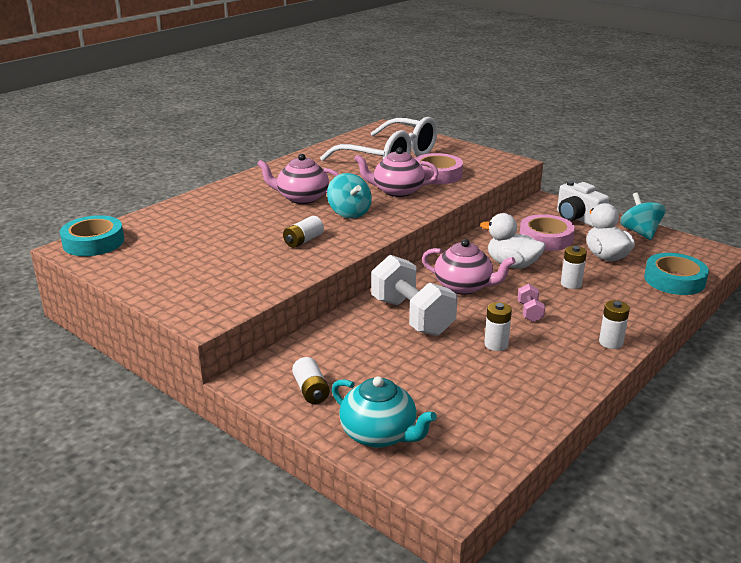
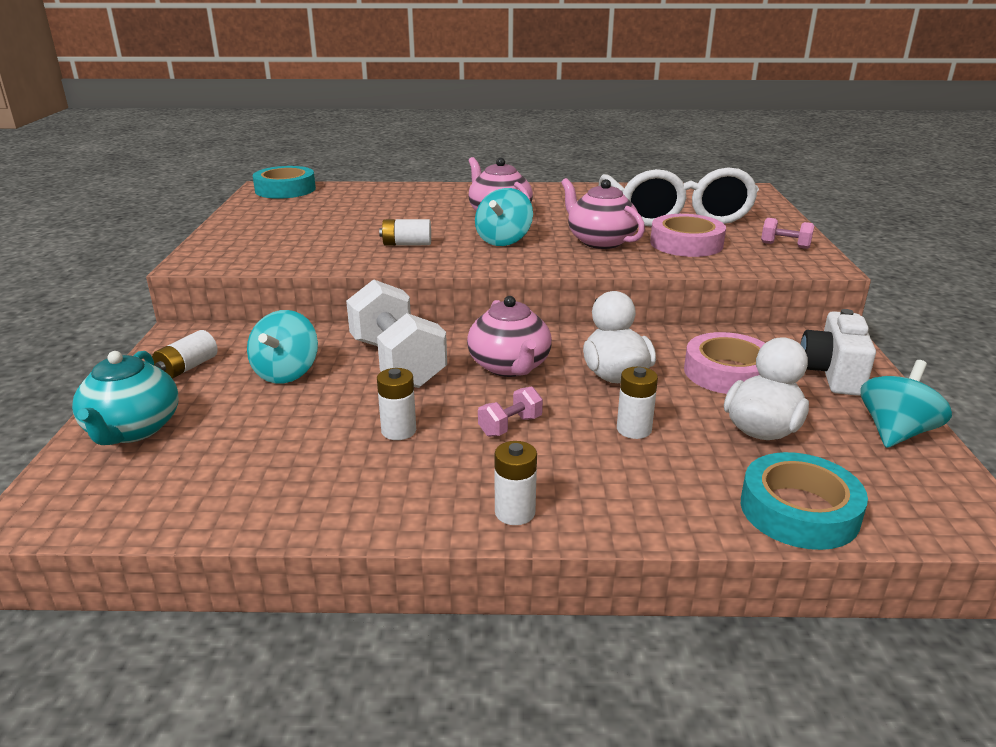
camera: 50 degrees right, 0 degrees up
(373, 356) = (286, 373): none -> turquoise spinning top
(412, 316) = (397, 363): white dumbbell -> white dumbbell turned 45 degrees counterclockwise
(477, 157) = (785, 245): none -> pink dumbbell

